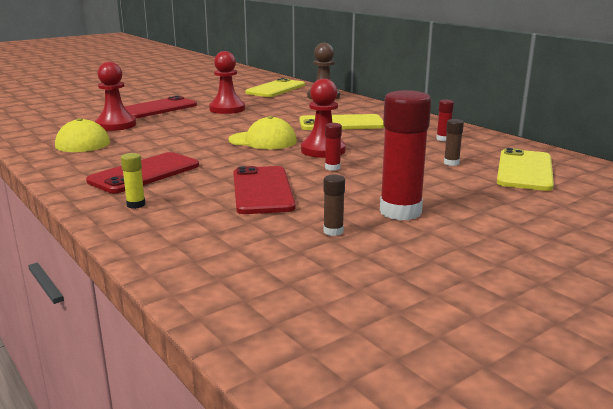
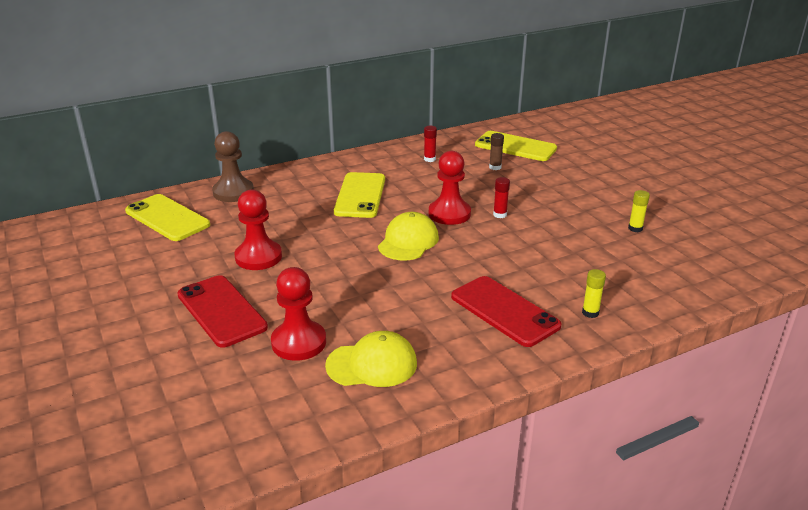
camera: 80 degrees left, 10 degrees up
(262, 190) = (554, 250): red phone -> none
(333, 231) = (635, 228): brown glue stick -> yellow glue stick
(400, 212) = (598, 201): red glue stick -> none

